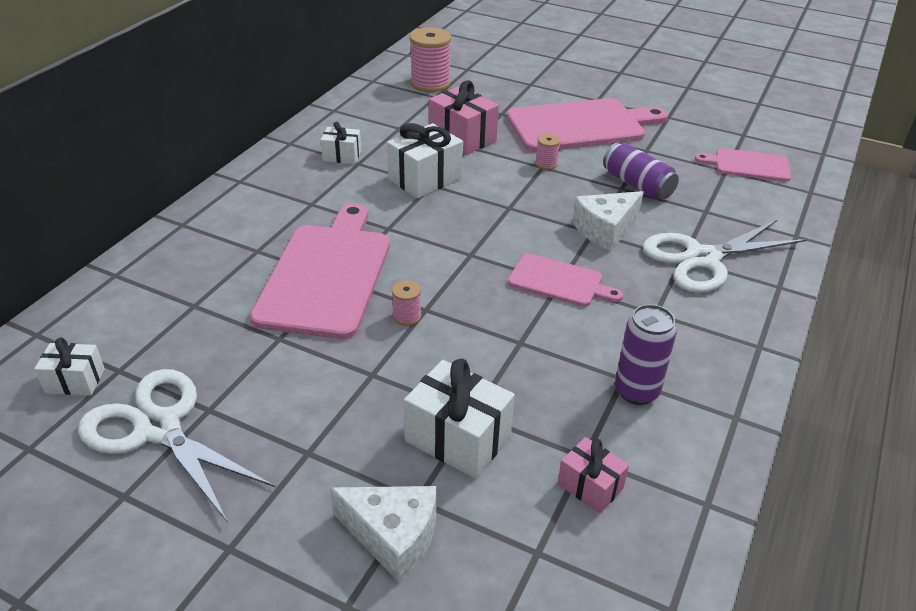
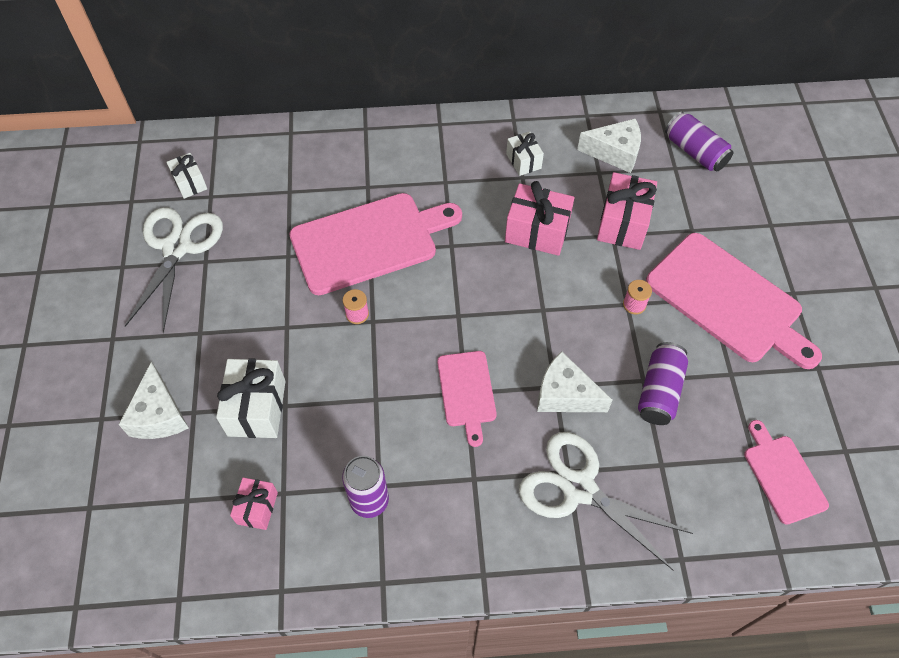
camera: 60 degrees right, 20 degrees up
(388, 113) = (615, 153): none -> white cheese
(425, 179) = (537, 232): white gift -> pink gift
(430, 83) = (695, 152): pink spool -> purple can

